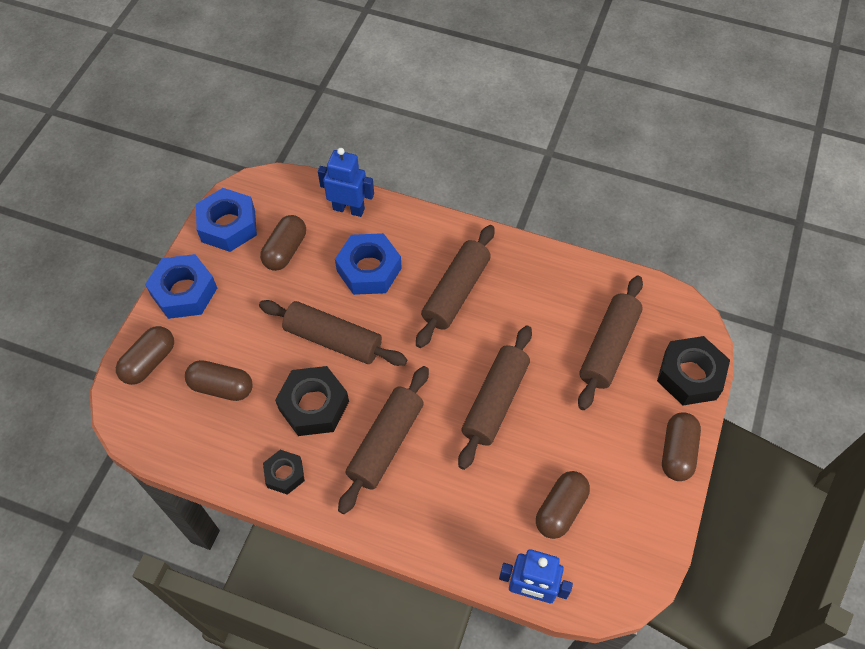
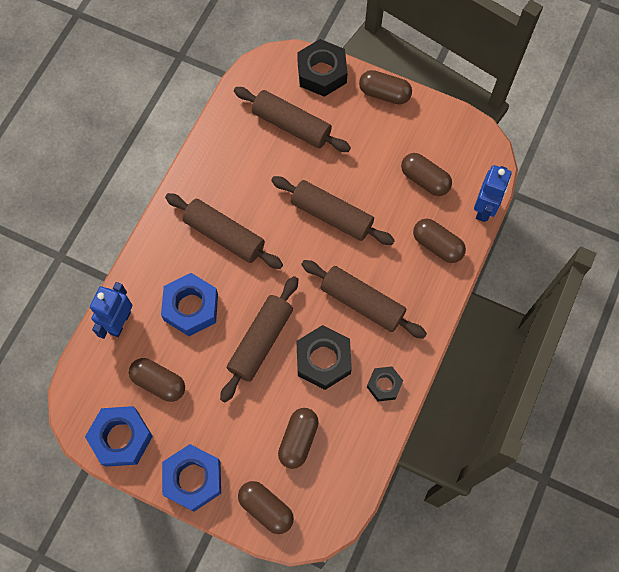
camera: 85 degrees left, 10 degrees up
(470, 529) = (437, 245): none -> brown capsule

